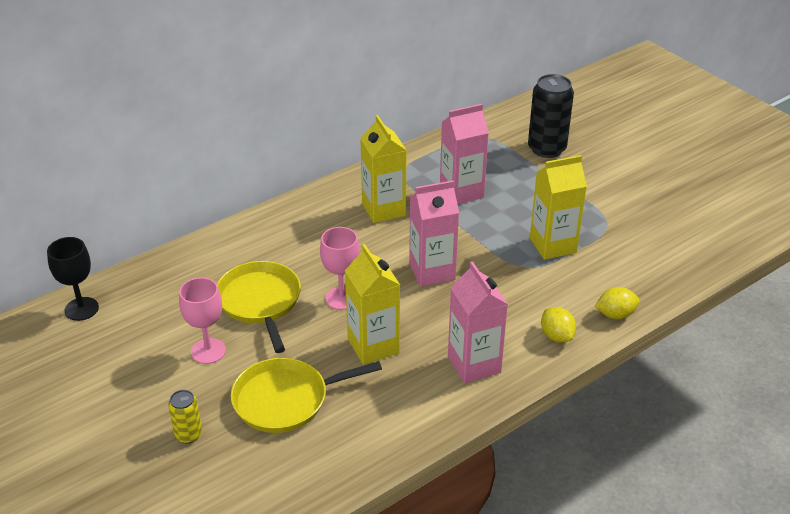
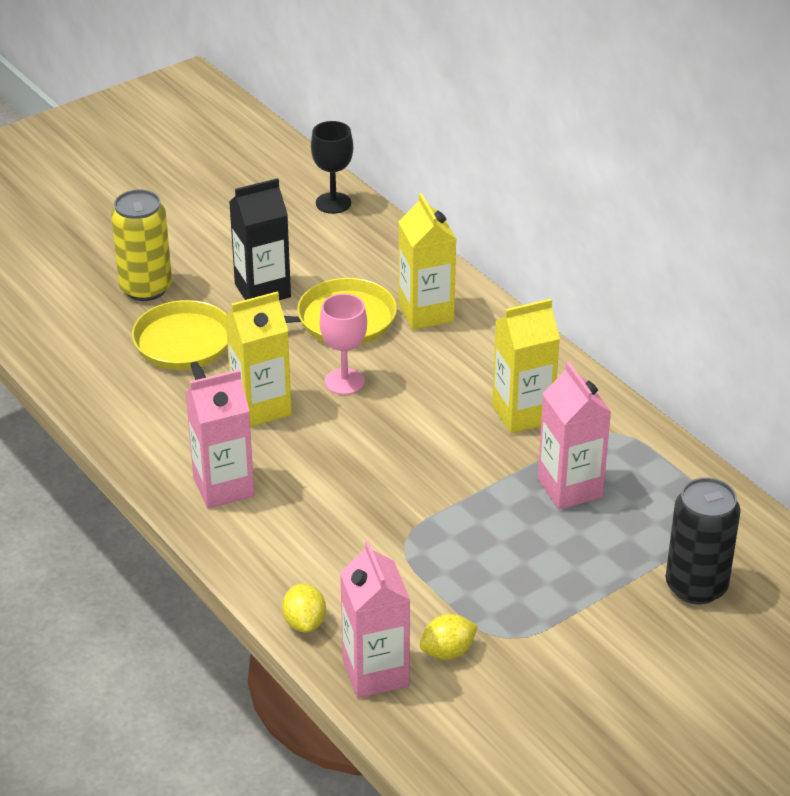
camera: 90 degrees right, 0 degrees up
(188, 435) = (146, 288): yellow can -> yellow can, size x1.92
(208, 351) = (262, 290): pink goblet -> black carton
(432, 271) = (394, 456): pink carton -> pink carton (375, 673)
(553, 245) = (451, 573): yellow carton -> yellow carton (426, 313)
(556, 336) = (267, 562): yellow lemon -> yellow lemon (448, 651)

